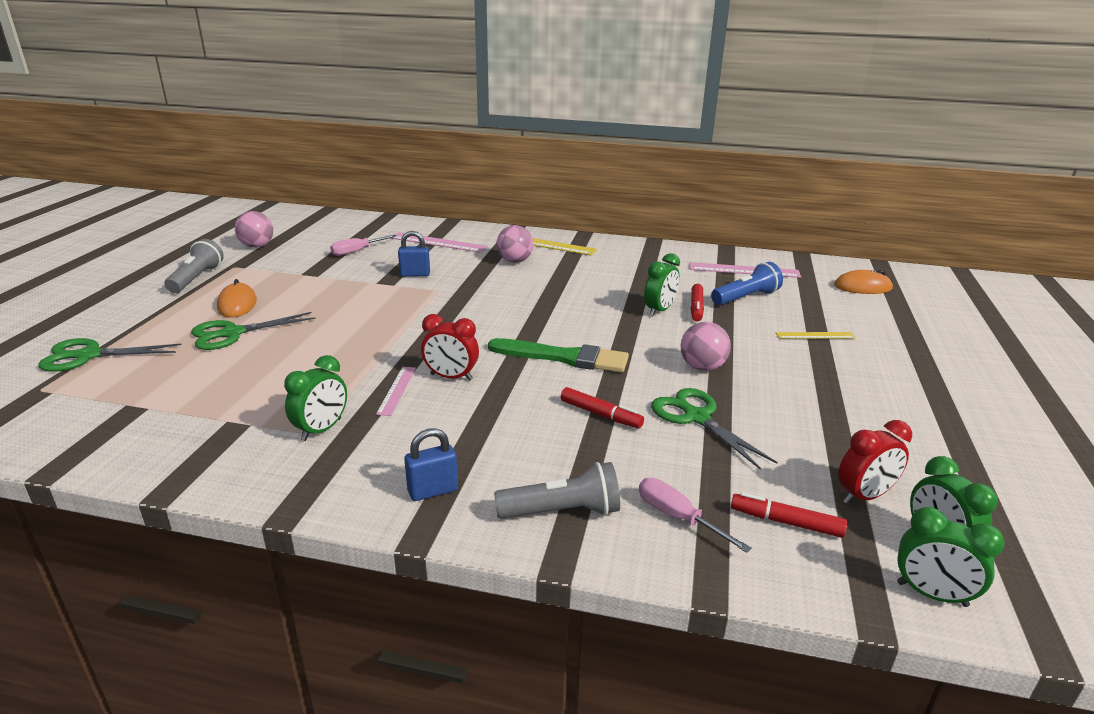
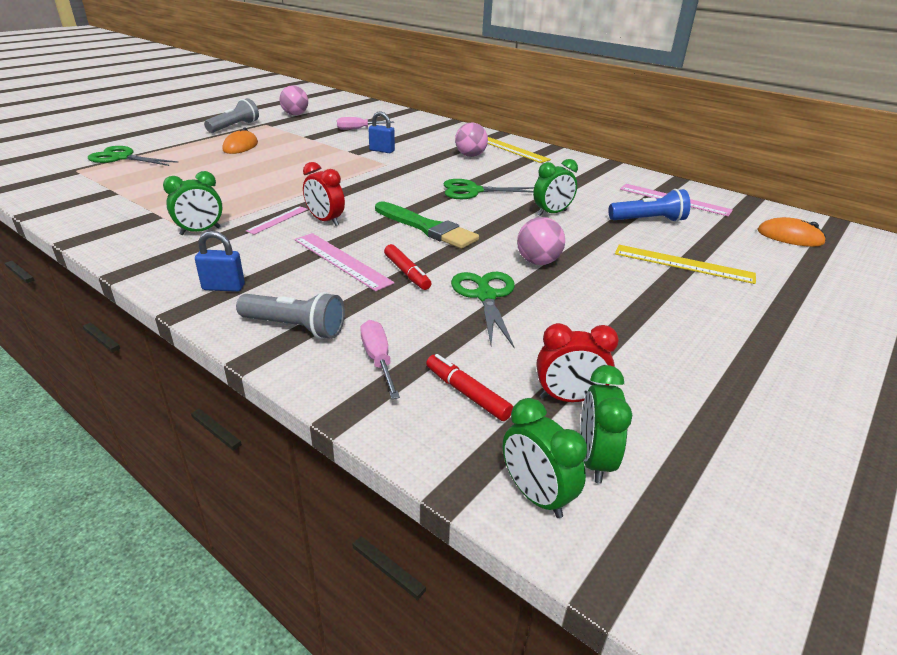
camera: 25 degrees right, 5 degrees up
(232, 333) = (217, 163): green scissors -> green scissors (473, 191)
(438, 242) = (425, 133): pink ruler -> pink ruler (341, 260)
(696, 308) = (589, 218): red marker -> none
(815, 335) = (683, 264): yellow ruler -> yellow ruler, size x1.67

